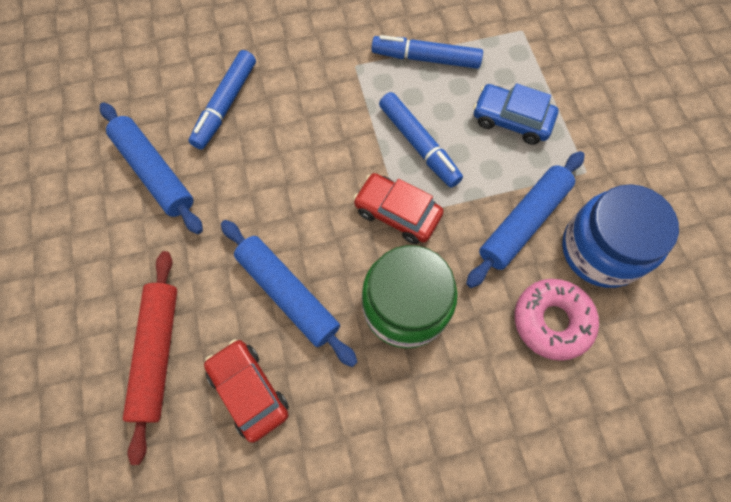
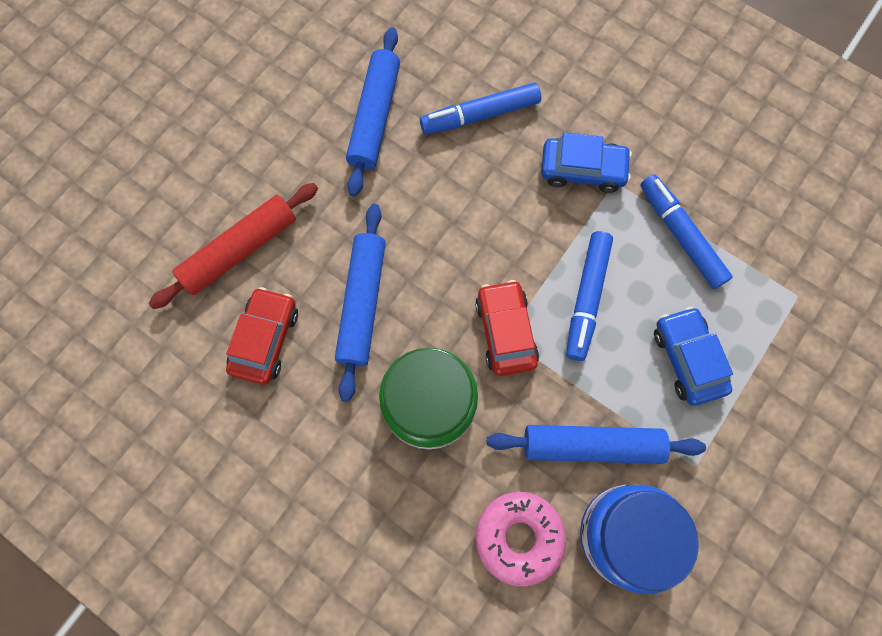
camera: 50 degrees right, 5 degrees up
(327, 76) = (582, 170): none -> blue car

